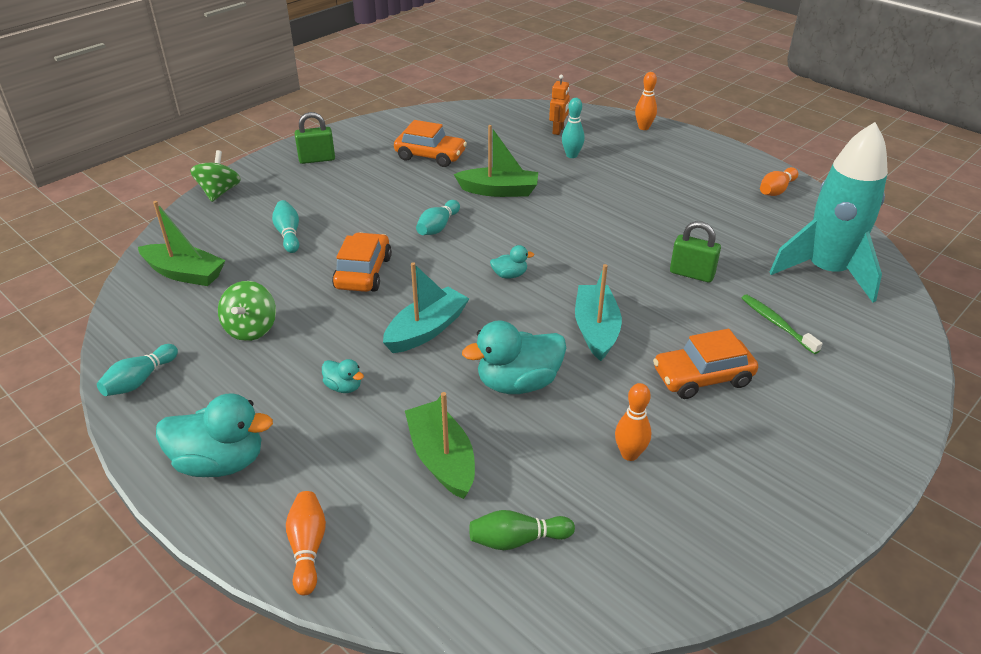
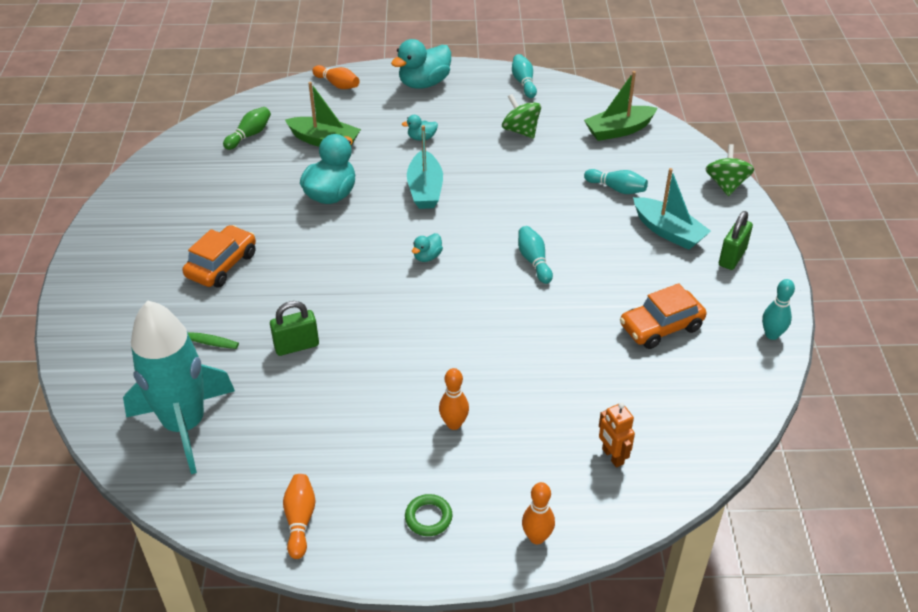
camera: 135 degrees right, 5 degrees up
(219, 192) = (726, 184): green spinning top -> green spinning top turned 135 degrees counterclockwise
(363, 272) = (521, 197): orange car -> none
(499, 191) = (545, 328): green boat -> none
(571, 155) = (548, 424): turquoise bowling pin -> turquoise bowling pin (772, 334)
(596, 329) = (321, 254): turquoise boat -> turquoise boat (668, 231)
(629, 454) = (229, 197): orange bowling pin -> orange bowling pin (454, 424)
(694, 158) = (428, 517): none -> green ring

